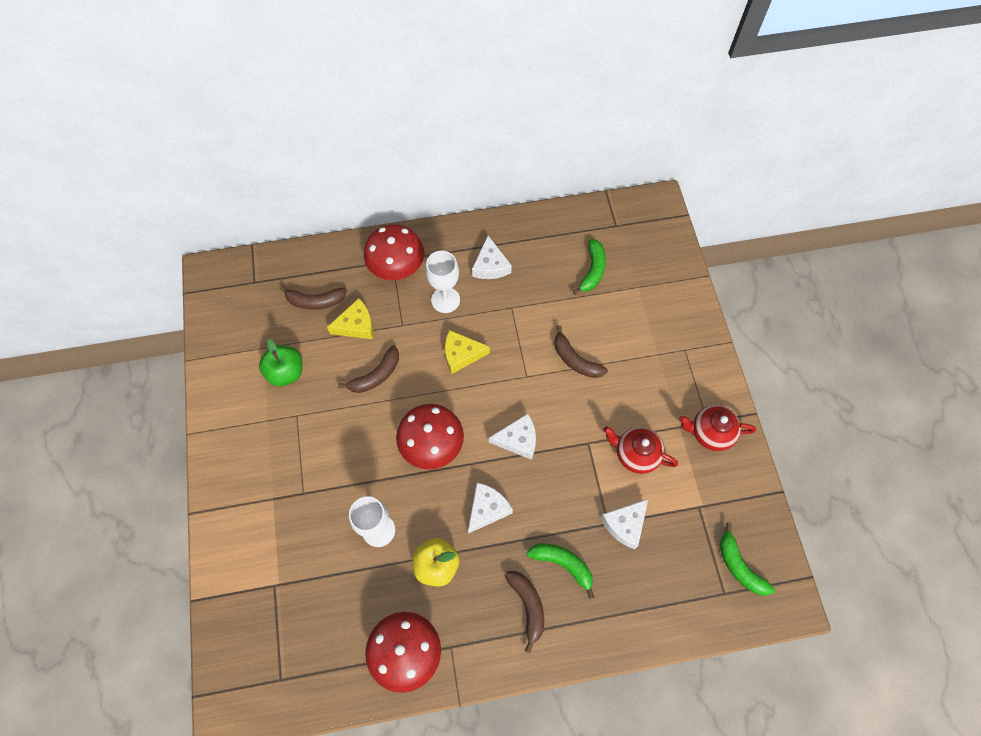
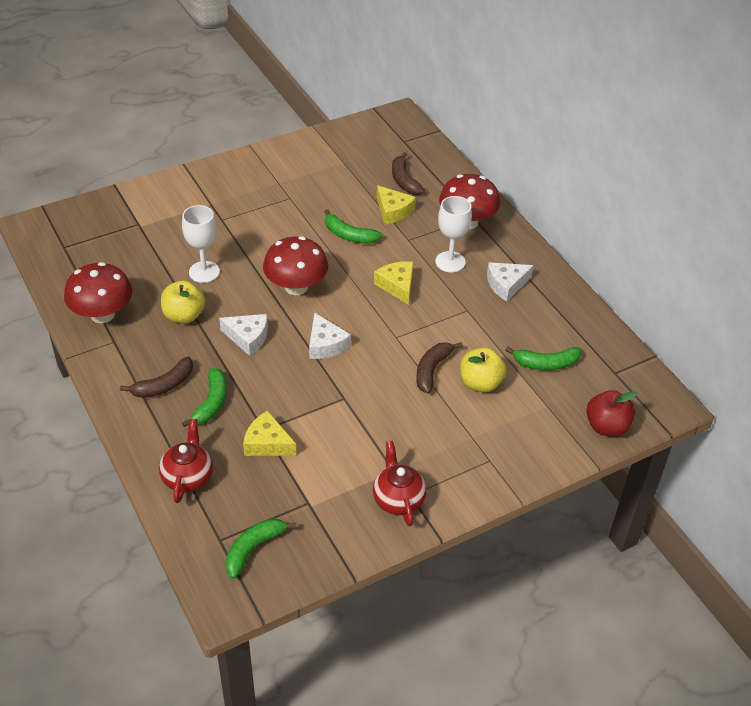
camera: 70 degrees right, 20 degrees down
(286, 372) = (327, 181): green apple -> none
(376, 375) = (349, 235): brown banana -> green banana
(600, 327) = (480, 383): none -> yellow apple
(625, 524) = (267, 443): white cheese -> yellow cheese
(635, 454) = (347, 438): red teapot -> red teapot (188, 477)
(670, 254) = (606, 427): none -> red apple

